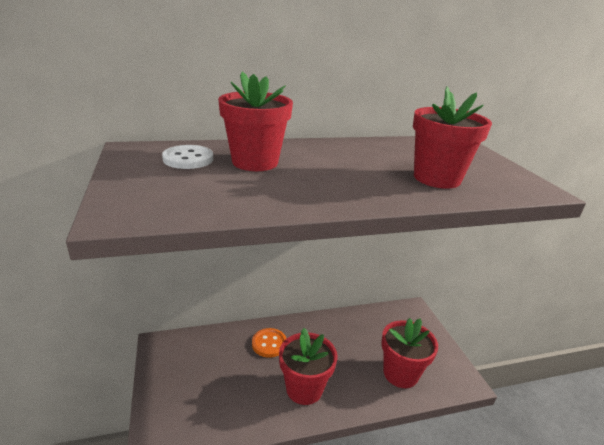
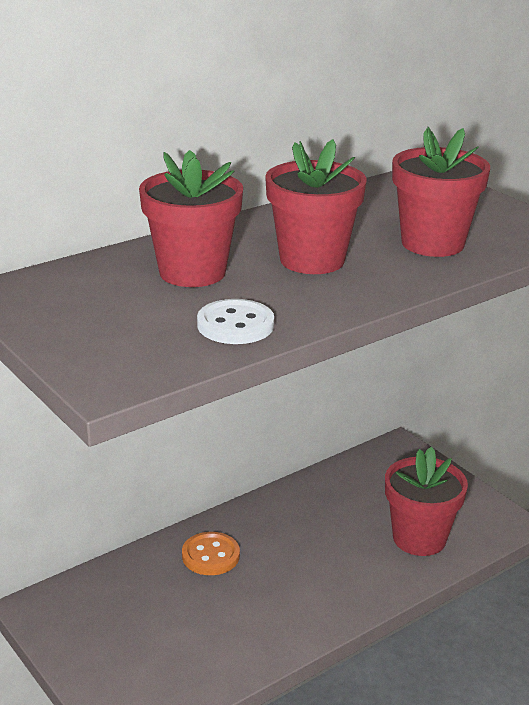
camera: 20 degrees left, 0 degrees up
(188, 159) = (100, 288): white button -> white button (235, 325)
(304, 389) = (297, 597): red flower pot -> red flower pot (312, 260)

